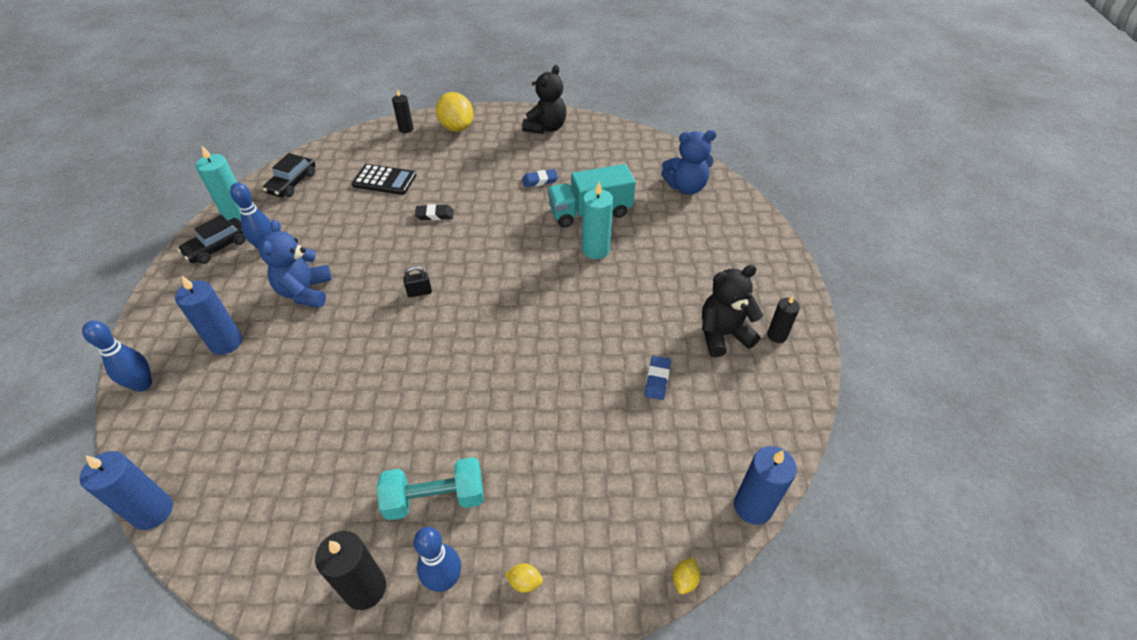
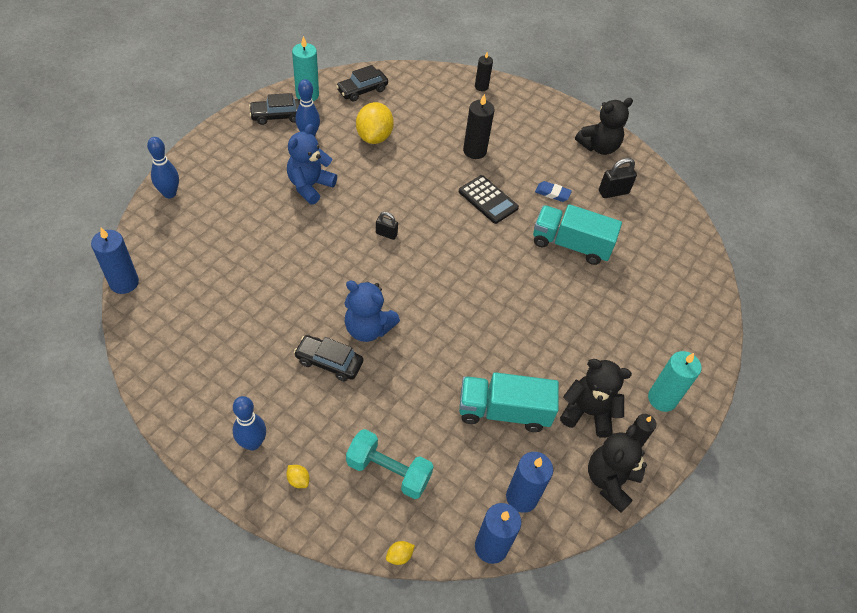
camera: 30 degrees right, 5 degrees up
(226, 342) = (235, 194): blue candle -> blue candle (521, 497)
(365, 588) = (205, 414): black candle -> black candle (474, 151)
(384, 180) = (430, 125): black calculator -> black calculator (488, 200)
(435, 215) = (445, 176): black eraser -> none
(435, 498) = (285, 388): turquoise dumbbell -> turquoise dumbbell (388, 471)
(457, 128) = (523, 107): yellow lemon -> yellow lemon (374, 137)
(460, 442) = (329, 362): none -> black car
(587, 155) = (613, 192): none -> black padlock
(595, 249) = (547, 280): turquoise candle -> turquoise candle (662, 399)
(657, 380) = (503, 411): blue eraser -> turquoise truck
(686, 187) = (675, 271): blue teddy bear -> blue teddy bear (368, 328)
(790, 378) = (610, 481): none -> black teddy bear

